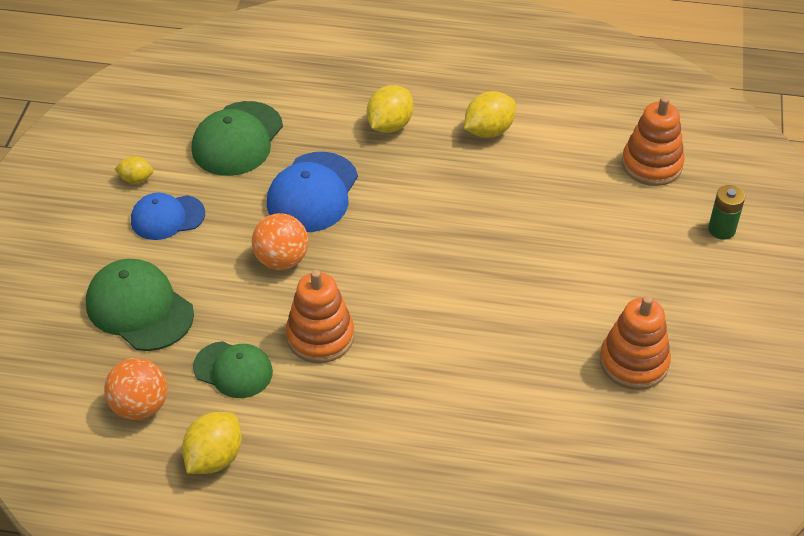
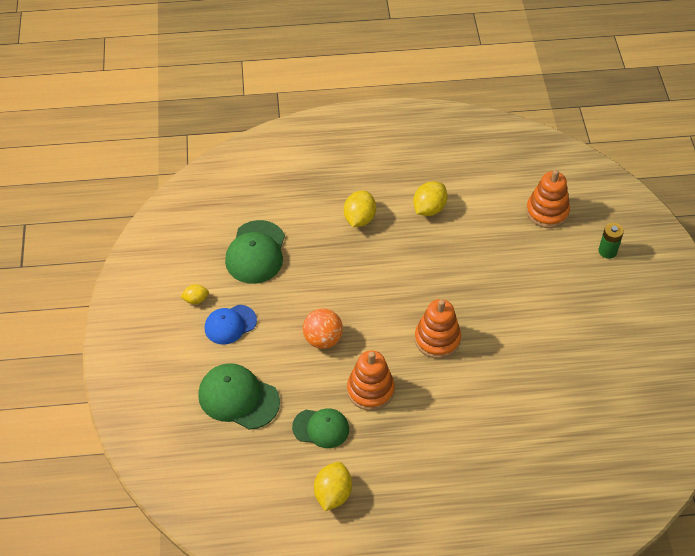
camera: 15 degrees left, 5 degrees up
(140, 406) = (268, 470): orange ball -> none
(312, 193) = (325, 283): blue cap -> none
(633, 362) = (581, 361): orange stacking toy -> orange stacking toy (437, 339)

